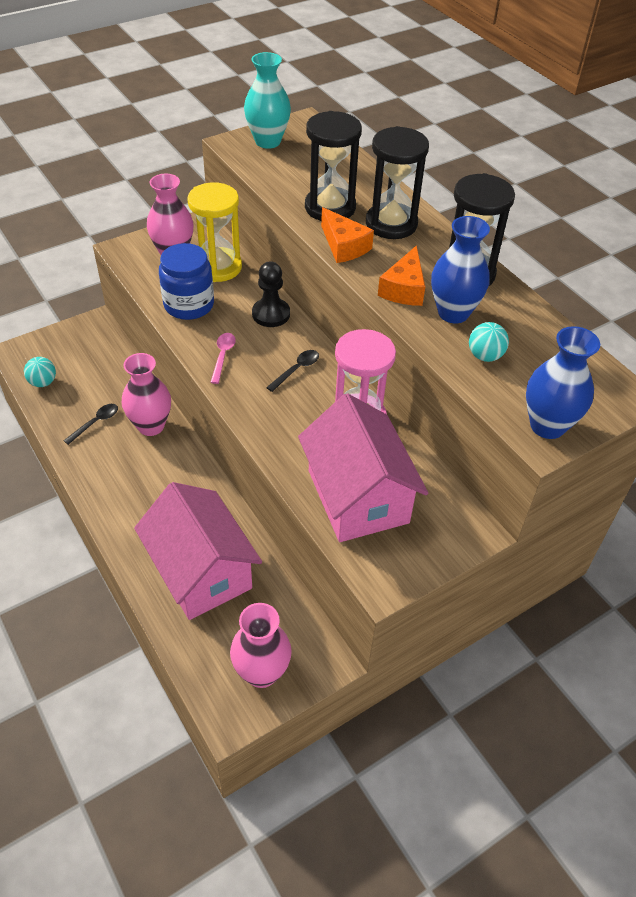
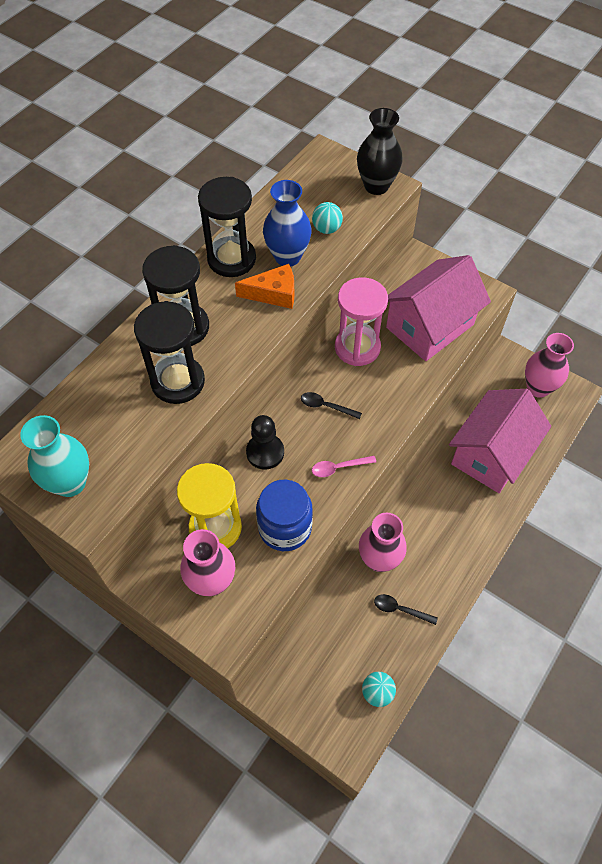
camera: 110 degrees left, 10 degrees up
(343, 246) = (235, 351): orange cheese -> none
(547, 425) = (376, 186): blue vase -> black vase

